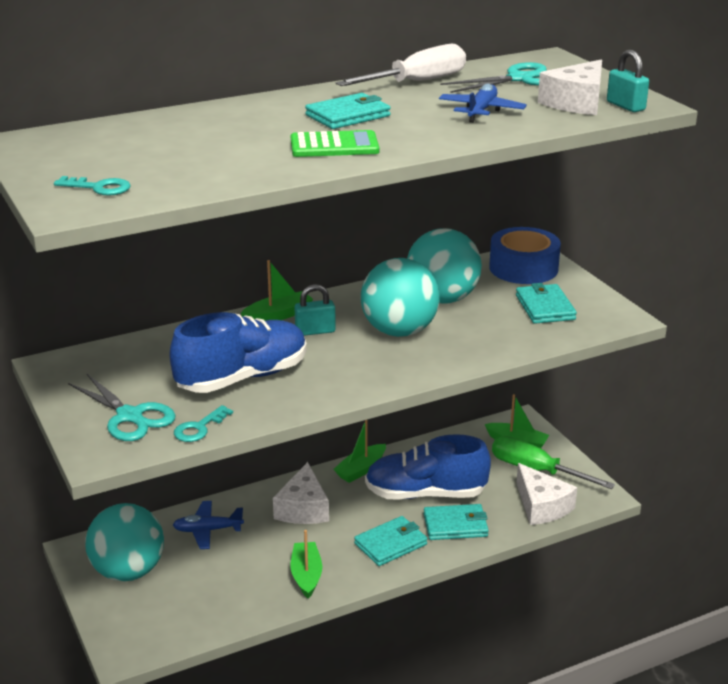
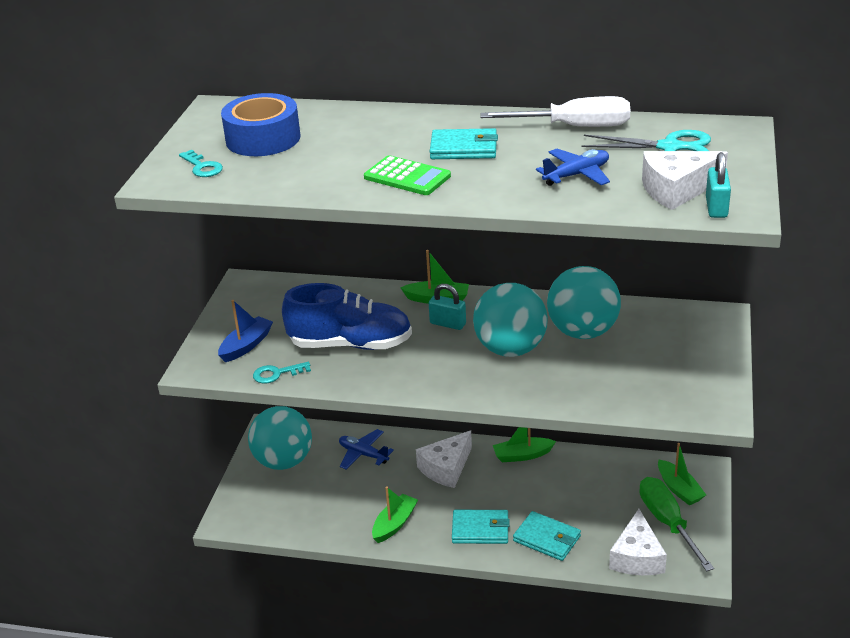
camera: 40 degrees right, 5 degrees up
(130, 417) = (246, 346): turquoise scissors -> blue boat
(425, 494) = (551, 500): blue shoe -> none
(523, 268) = (692, 327): blue tape -> blue tape (263, 139)
(545, 307) = (661, 374): turquoise wallet -> none

